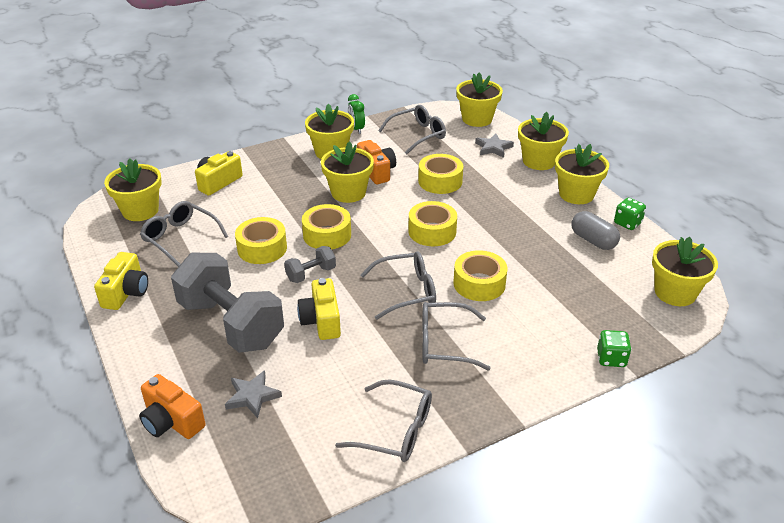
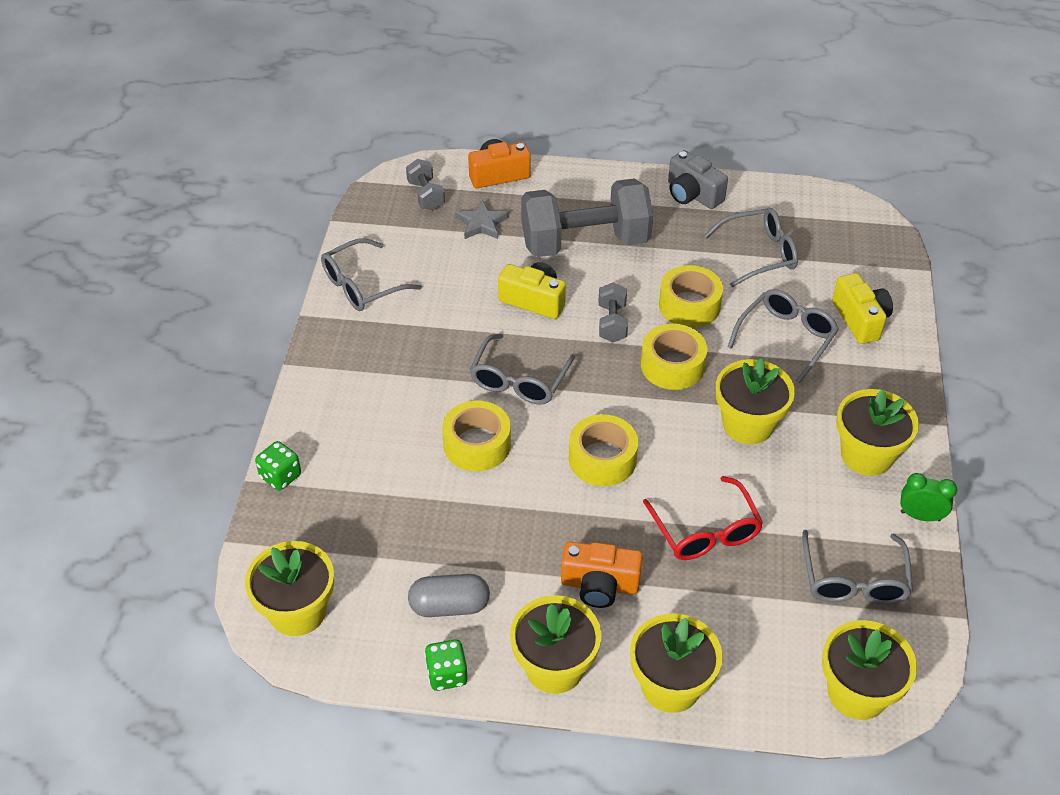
camera: 125 degrees right, 10 degrees up
(126, 292) = (692, 194): yellow camera -> grey camera
(140, 210) = (840, 241): yellow flower pot -> none
(239, 458) = (426, 195): none -> grey dumbbell
(376, 171) = (780, 477): orange camera -> orange camera (599, 585)
(440, 181) = (705, 531): yellow tape -> red glasses
(444, 343) = (422, 367): grey glasses -> grey glasses (786, 338)
(493, 148) = (750, 653): grey star -> none

